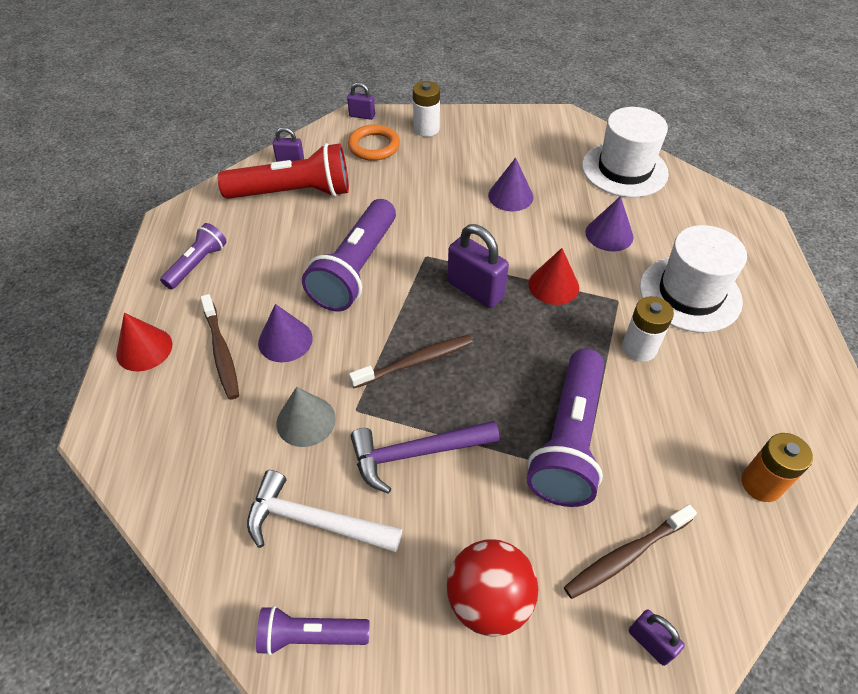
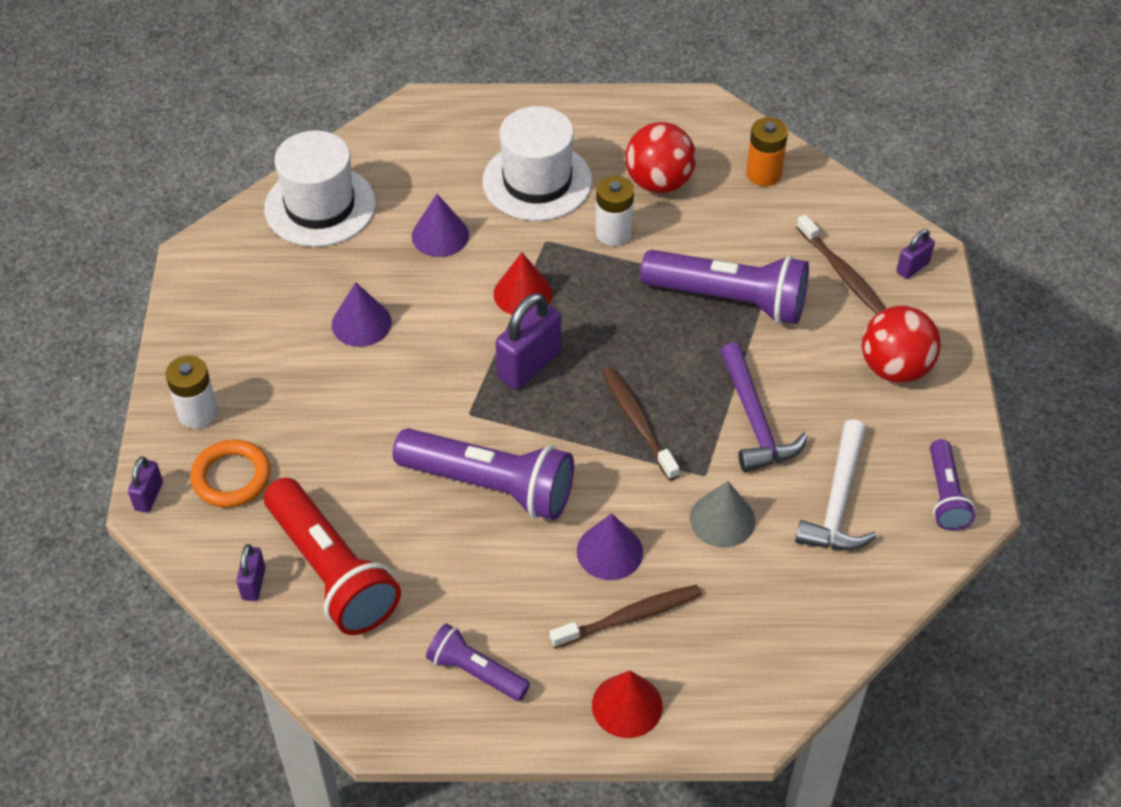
camera: 90 degrees left, 0 degrees up
(293, 193) = (331, 571): red flashlight -> red flashlight turned 150 degrees clockwise
(717, 385) = (658, 182): none -> red ball

